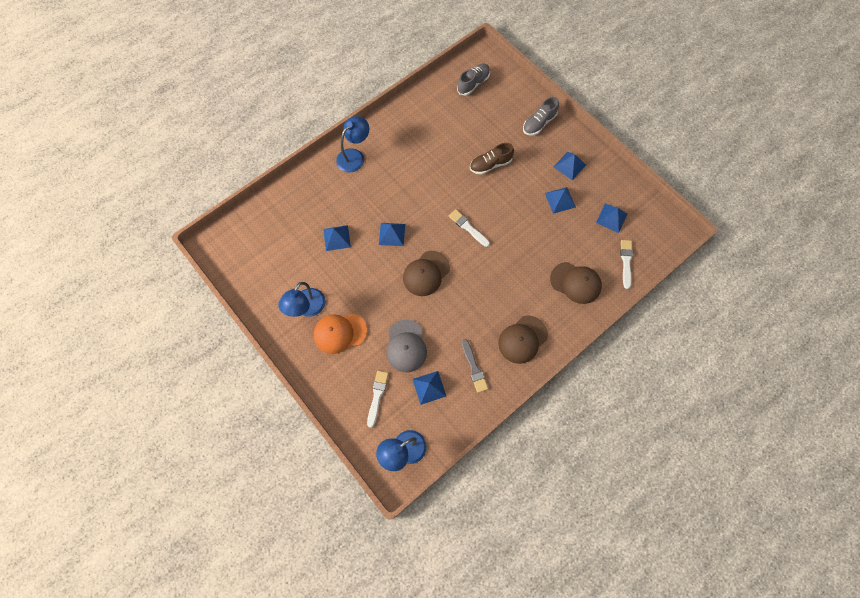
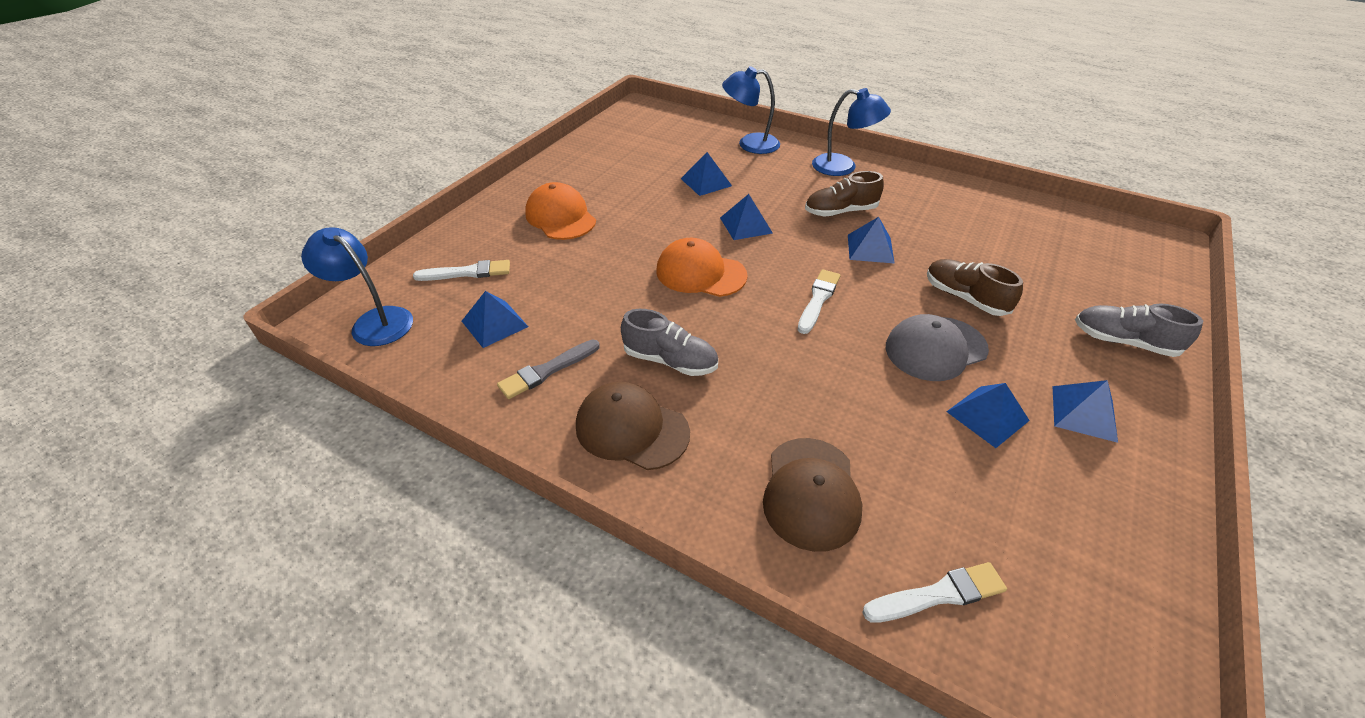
camera: 70 degrees right, 25 degrees down
(307, 308) = (586, 184): blue lamp -> blue lamp (750, 144)
(399, 181) = (840, 212): none -> brown shoe
(406, 346) = (562, 282): grey cap -> grey cap (935, 348)
(426, 273) = (700, 273): brown cap -> orange cap
(473, 83) = (1097, 242): grey shoe -> grey shoe (670, 360)
(611, 218) = (1032, 529): blue pyramid -> blue pyramid (870, 248)

